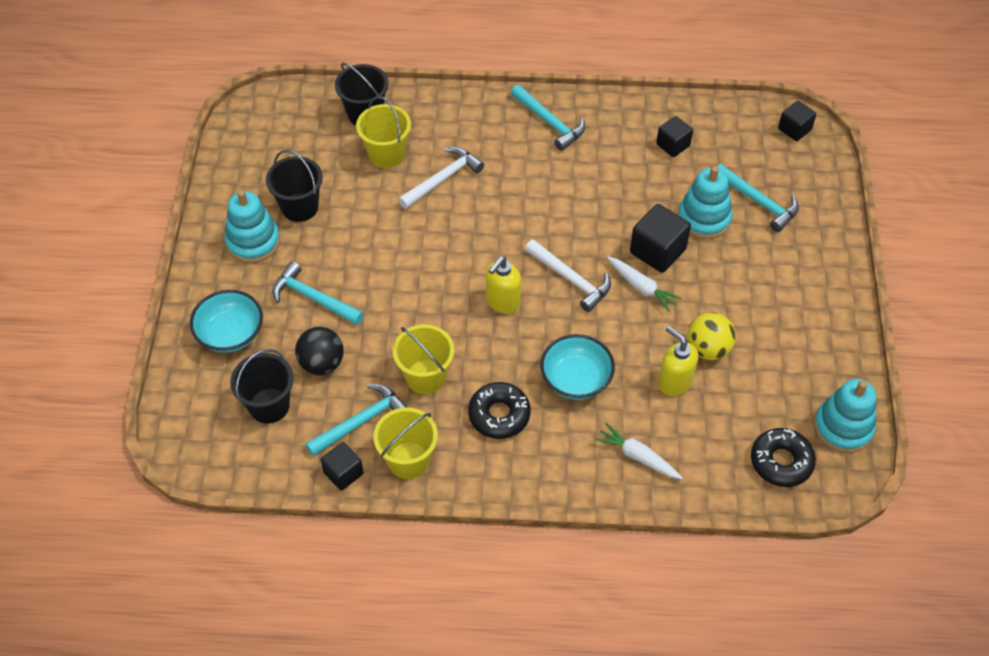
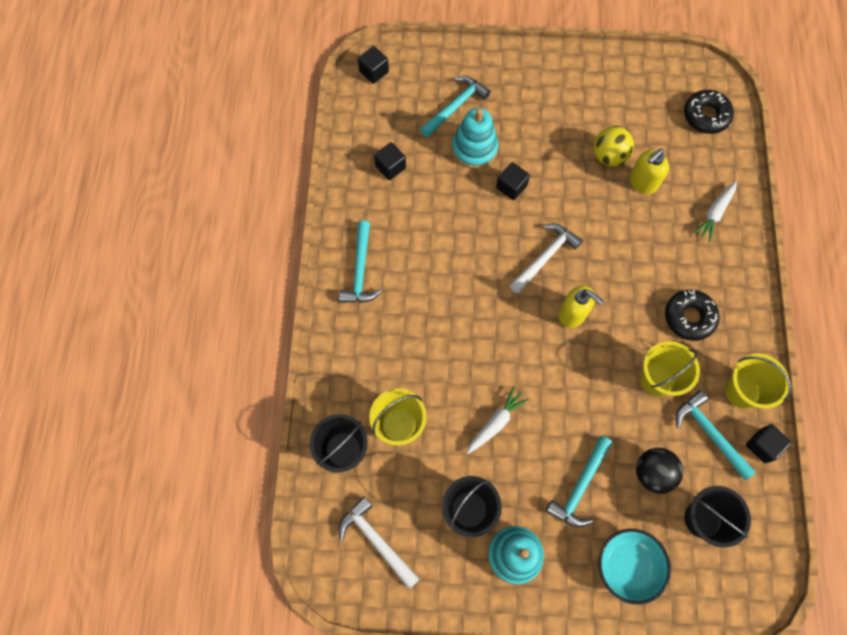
camera: 90 degrees left, 15 degrees up
(443, 179) = (431, 368): white hammer -> white hammer (376, 540)
(549, 122) = (360, 270): turquoise hammer -> turquoise hammer turned 135 degrees clockwise
(576, 379) = (648, 256): turquoise bowl -> none
(642, 287) = (550, 201): white carrot -> white carrot (496, 423)
(657, 251) = (511, 187): black cube -> black cube, size x0.63
(843, 427) = (671, 73): turquoise stacking toy -> none

